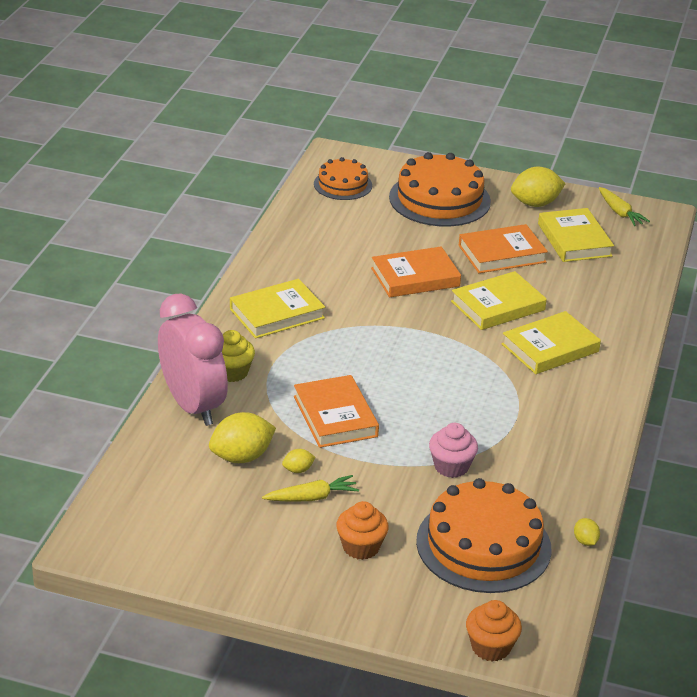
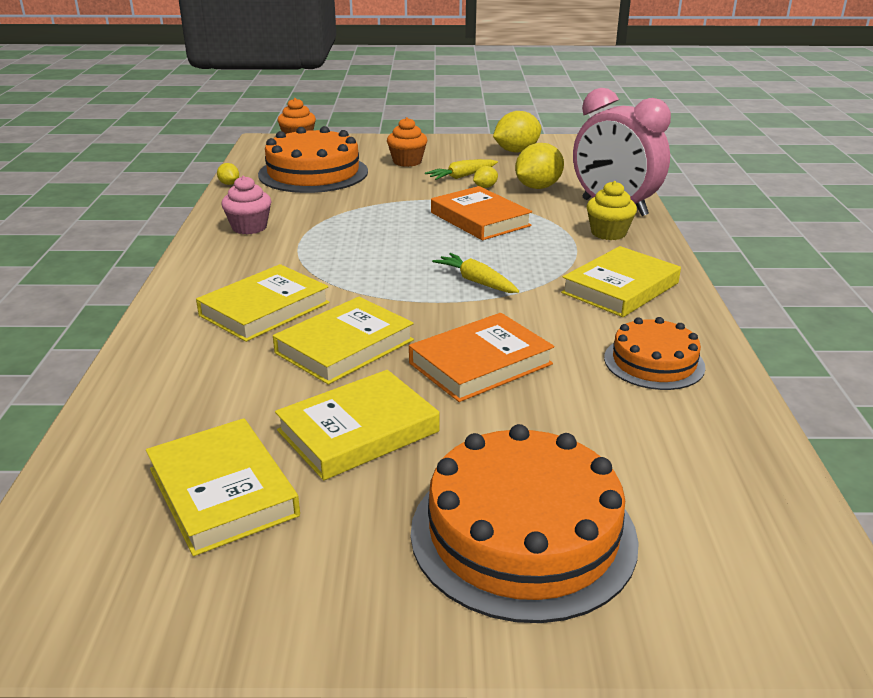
camera: 165 degrees right, 5 degrees down
(342, 184) = (738, 524): orange cake -> orange cake (654, 362)
(451, 466) = (354, 205): pink cupcake -> pink cupcake (249, 227)
(502, 254) = (358, 431): orange book -> yellow book
(535, 204) = (311, 575): yellow lemon -> yellow lemon (516, 151)
(620, 213) = (106, 597): yellow carrot -> yellow carrot (476, 281)

